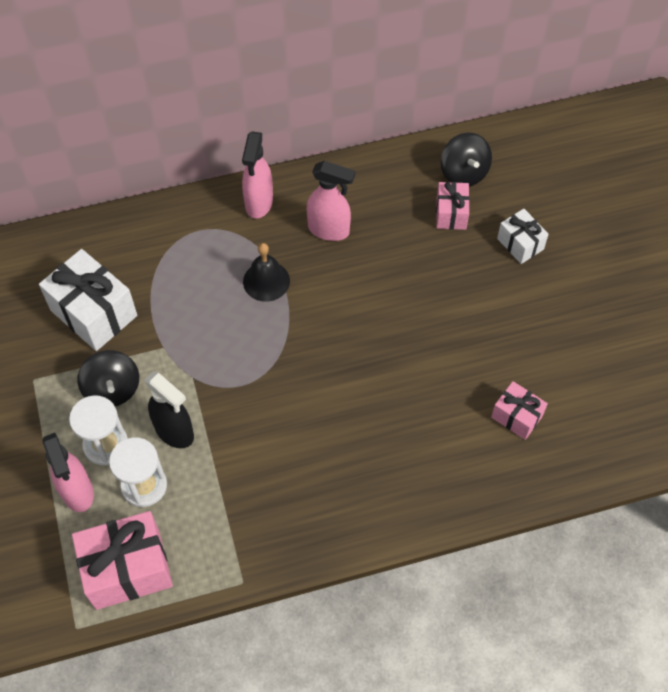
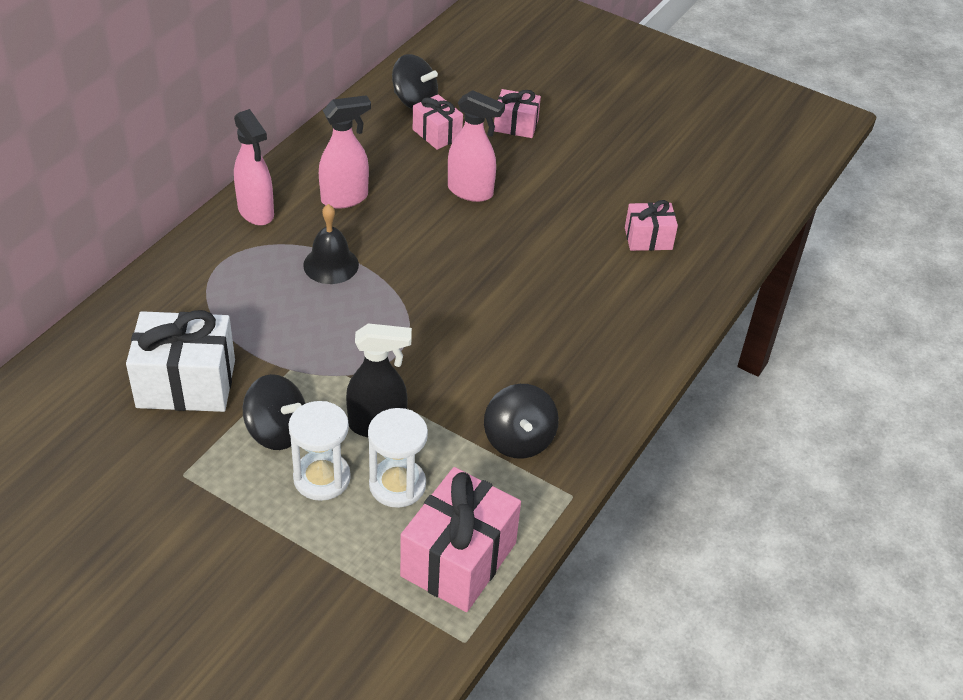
camera: 45 degrees left, 15 degrees down
(77, 492) = (337, 533): pink spray bottle -> pink spray bottle (471, 191)
(251, 512) = (519, 439): none -> black spinning top
(520, 244) = (516, 125): white gift -> pink gift

